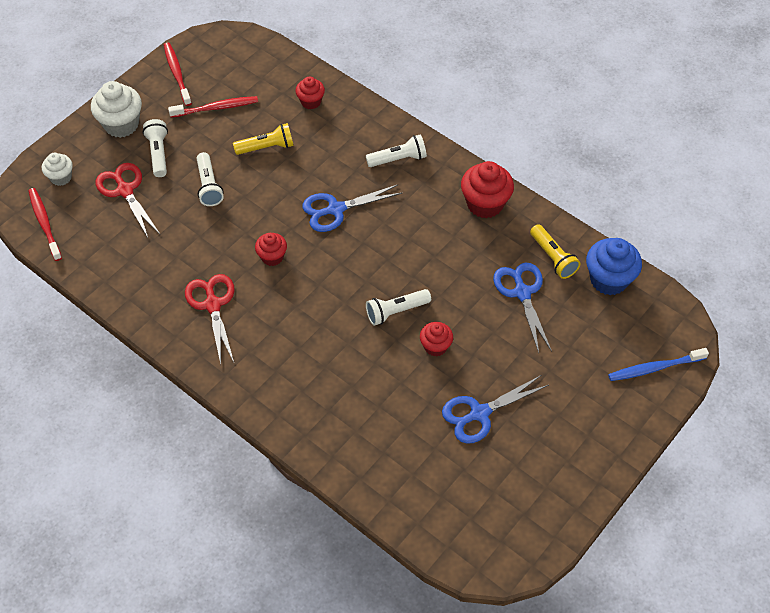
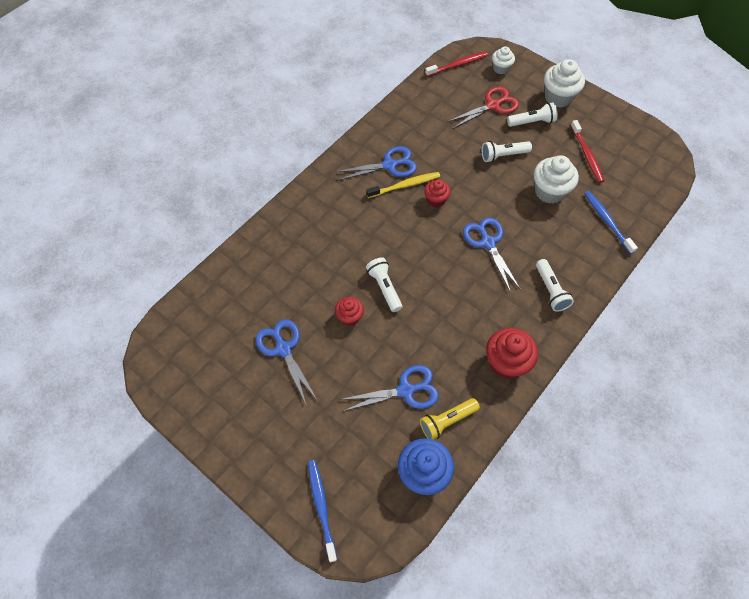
camera: 90 degrees right, 5 degrees up
(177, 73) = (619, 127): red toothbrush -> none
(213, 305) = (389, 165): red scissors -> blue scissors
(247, 288) = (405, 185): none -> yellow toothbrush
(267, 147) = (549, 191): yellow flashlight -> white cupcake
(311, 102) = (607, 221): red cupcake -> blue toothbrush

